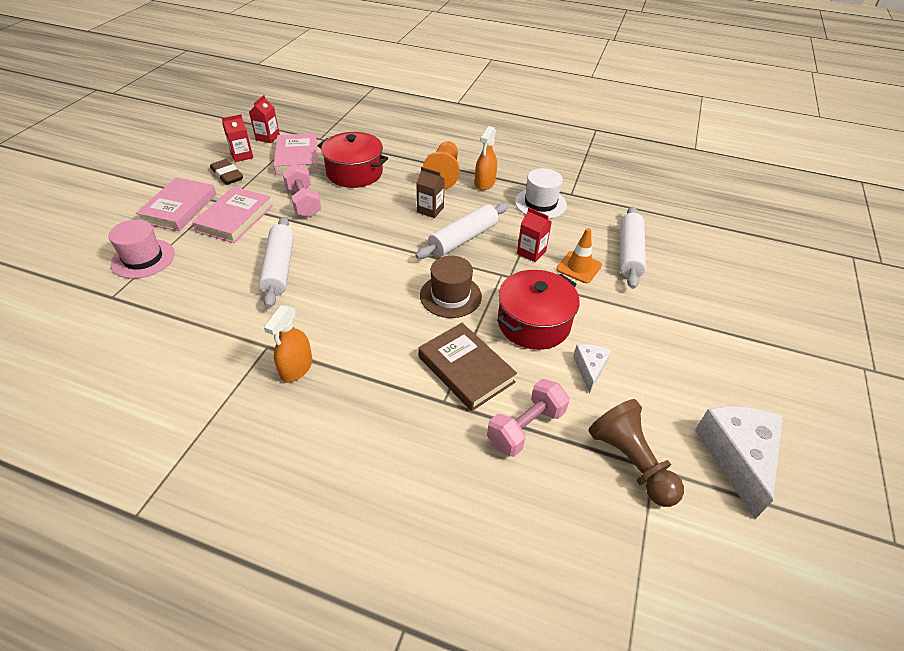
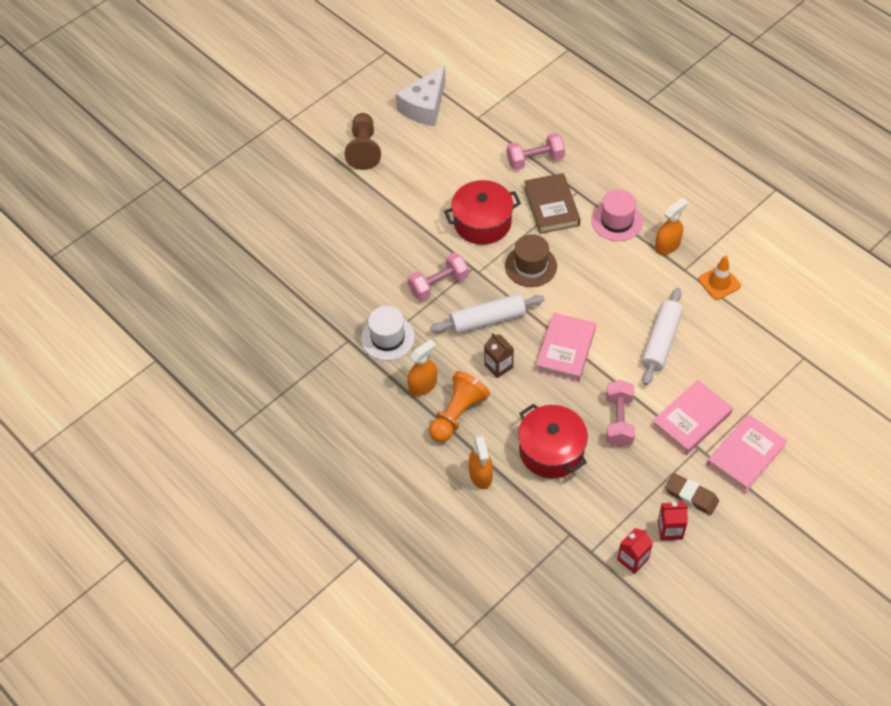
camera: 150 degrees left, 10 degrees up
(143, 258) = (779, 394): pink hat -> pink hat (617, 221)
(227, 175) = (691, 496): brown eraser -> brown eraser turned 45 degrees counterclockwise
(297, 158) = (607, 501): pink book -> pink book (565, 350)
(402, 149) = (480, 475): none -> orange spray bottle
(531, 252) = (438, 285): red carton -> pink dumbbell
(578, 267) = (410, 257): orange traffic cone -> orange traffic cone (719, 283)
(590, 369) = (468, 179): white cheese -> none
(629, 253) = (357, 255): white rolling pin -> none
(631, 462) = (487, 124): brown pawn -> brown pawn (364, 149)

